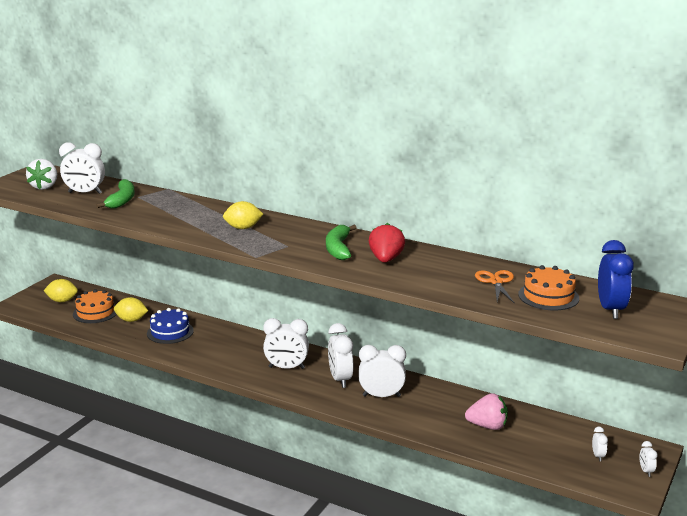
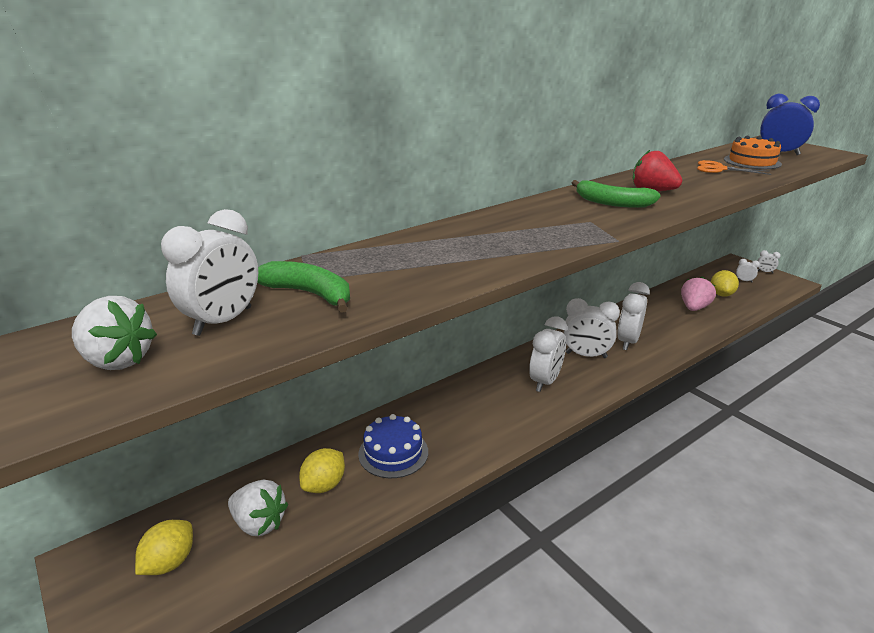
camera: 65 degrees left, 5 degrees up
(95, 312) = (259, 523): orange cake -> white strawberry
(243, 228) = (513, 233): yellow lemon -> yellow lemon (721, 294)

